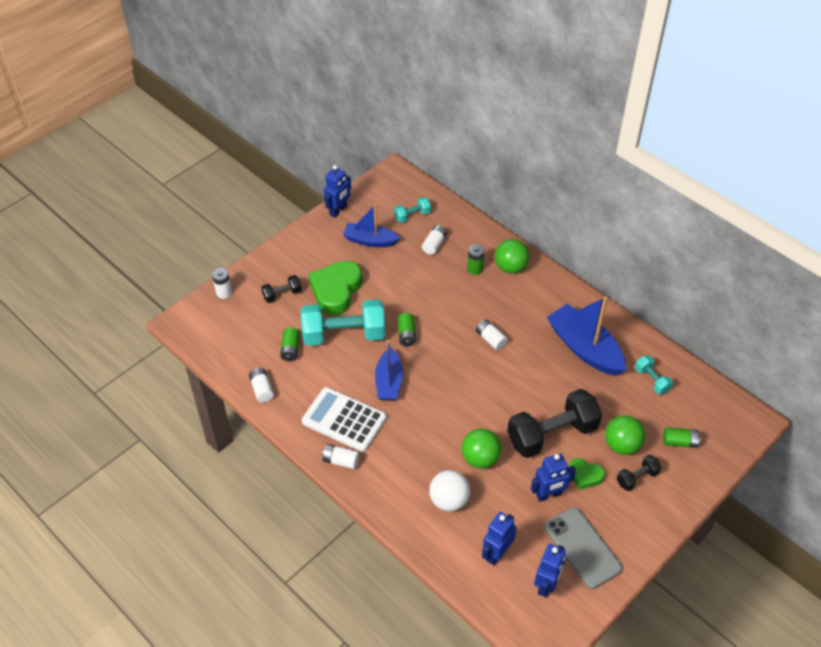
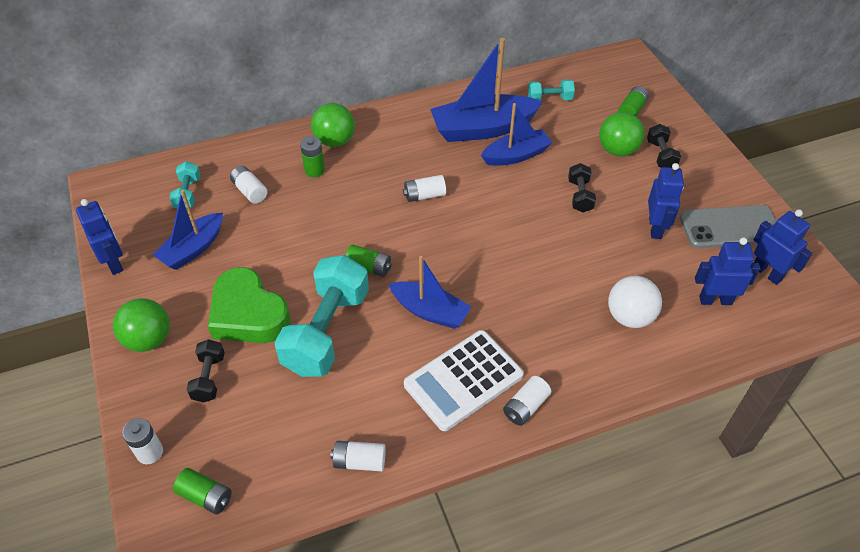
camera: 65 degrees left, 0 degrees up
(290, 349) = (312, 401): green battery -> green battery (206, 496)
(480, 458) = (584, 267): green ball -> green ball (148, 339)
(496, 553) = (715, 300): blue robot -> blue robot turned 120 degrees clockwise
(552, 434) = (580, 196): black dumbbell -> black dumbbell, size x0.47
(569, 379) = (516, 155): none -> blue boat
(585, 475) = (643, 191): green heart -> none

